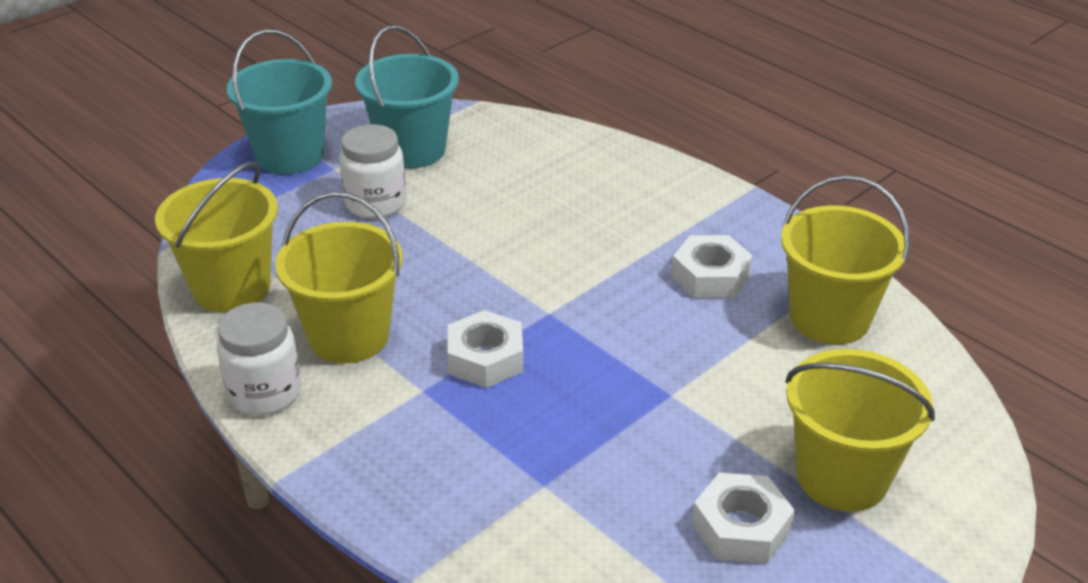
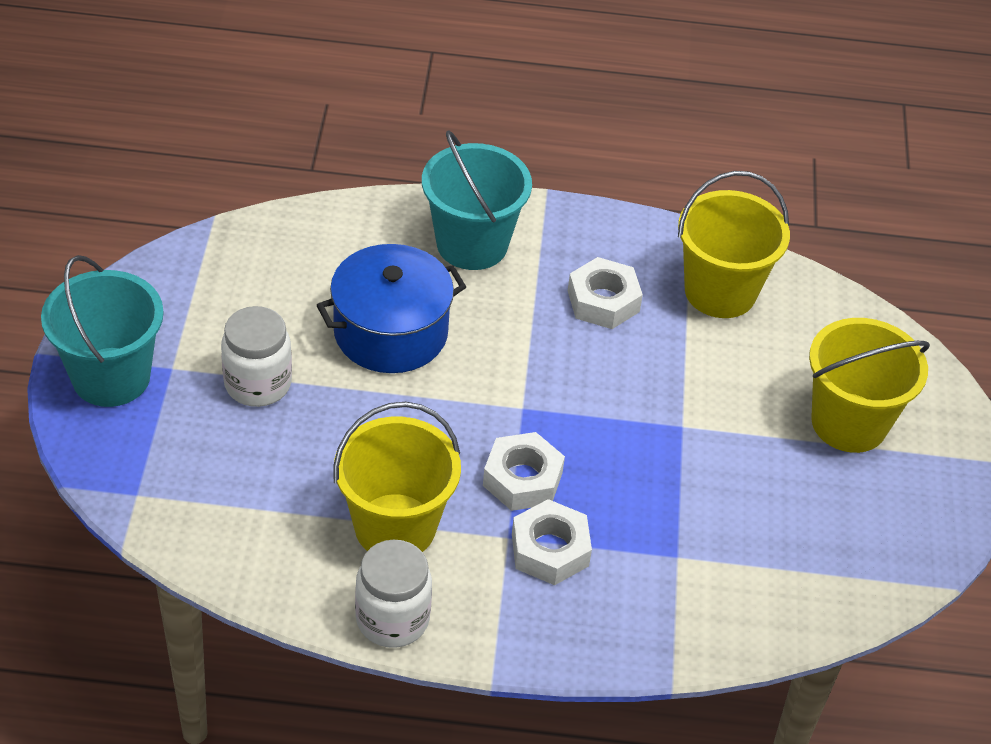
camera: 45 degrees left, 10 degrees up
(231, 288) = (238, 544): yellow bucket -> none
(412, 150) = (220, 307): turquoise bucket -> turquoise bucket (472, 244)
(511, 217) = (390, 332): none -> blue pot
(741, 528) = (828, 503): white nut -> white nut (550, 550)

